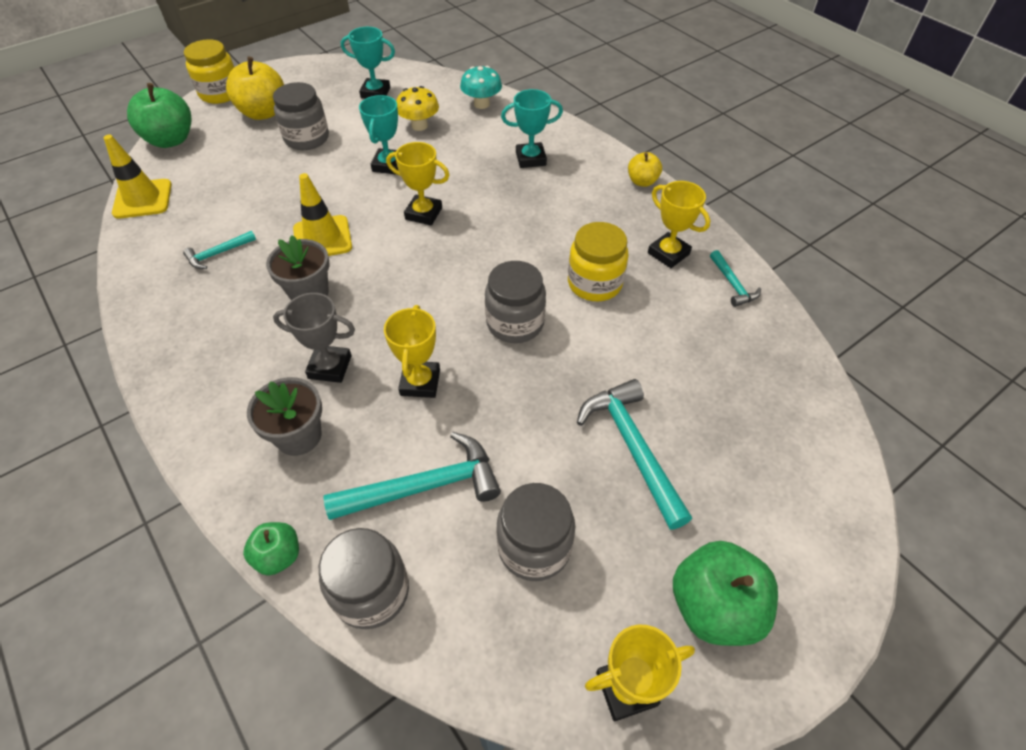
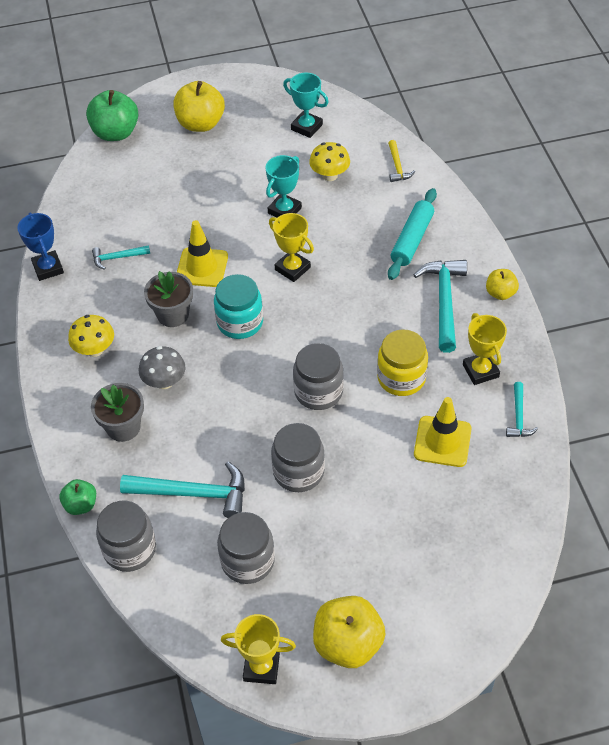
camera: 25 degrees right, 0 degrees up
(133, 286) = (48, 268): none -> blue trophy
(143, 199) = (77, 188): yellow traffic cone -> yellow traffic cone (442, 441)
(220, 93) = (172, 92): yellow jar -> none
(226, 357) = (95, 349): none -> yellow mushroom
(307, 138) = (227, 162): grey jar -> grey jar (298, 472)
(330, 367) = (164, 382): grey trophy -> grey mushroom
(391, 279) = (240, 322): none -> turquoise jar
(420, 382) = (224, 416): yellow trophy -> none
(481, 104) = (397, 166): turquoise mushroom -> yellow hammer
(530, 159) = (412, 240): turquoise trophy -> turquoise rolling pin
(632, 448) = (354, 520): turquoise hammer -> turquoise hammer (444, 302)
(714, 607) = (348, 644): green apple -> yellow apple

